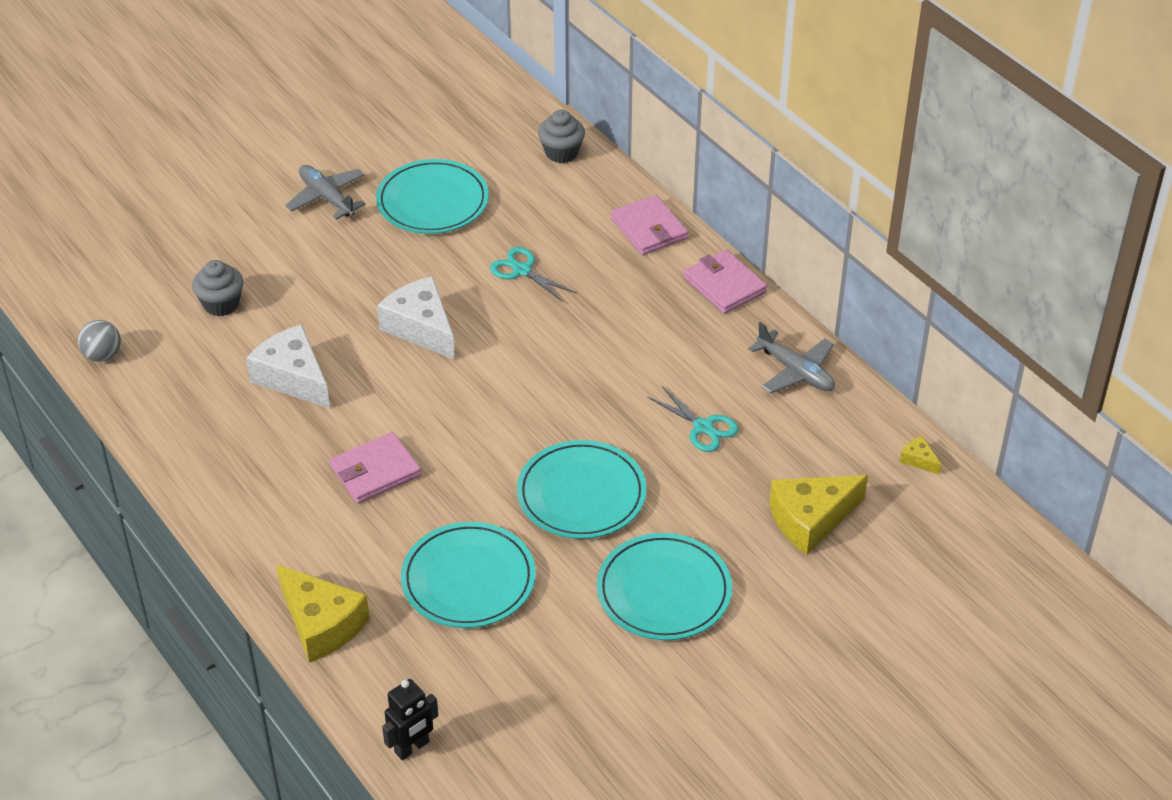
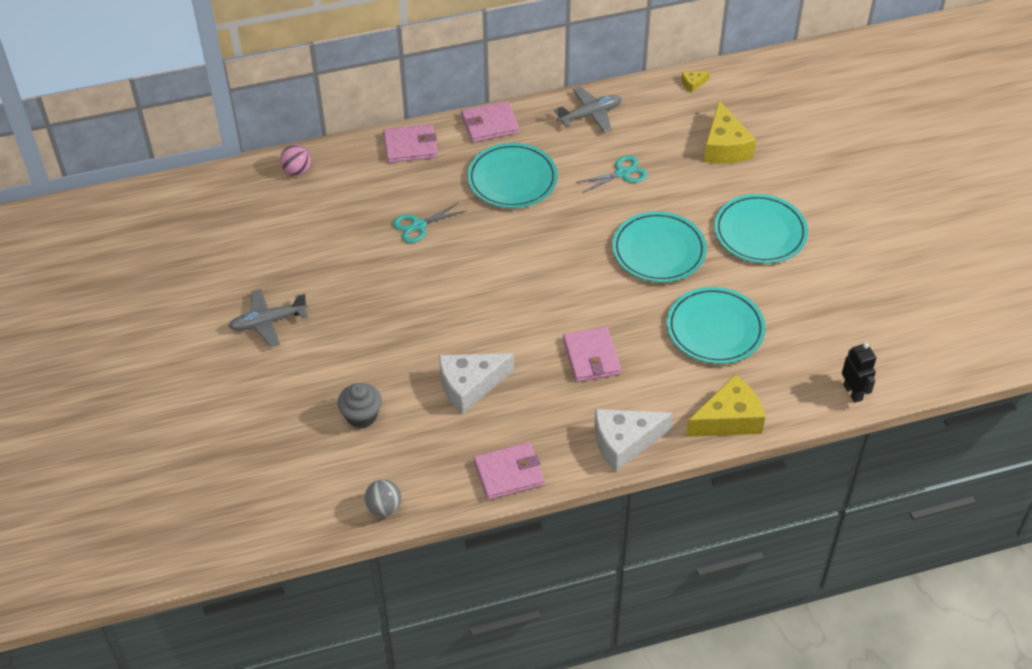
camera: 70 degrees left, 5 degrees up
(177, 442) = (508, 473): none -> pink wallet
(421, 328) = (451, 297): white cheese -> white cheese (624, 442)
(432, 201) = (310, 258): turquoise plate -> turquoise plate (512, 179)
(561, 153) = (297, 171): grey cupcake -> pink ball

